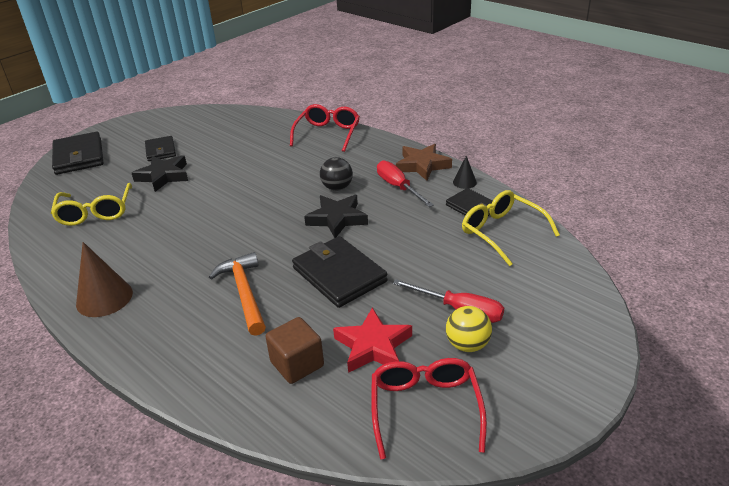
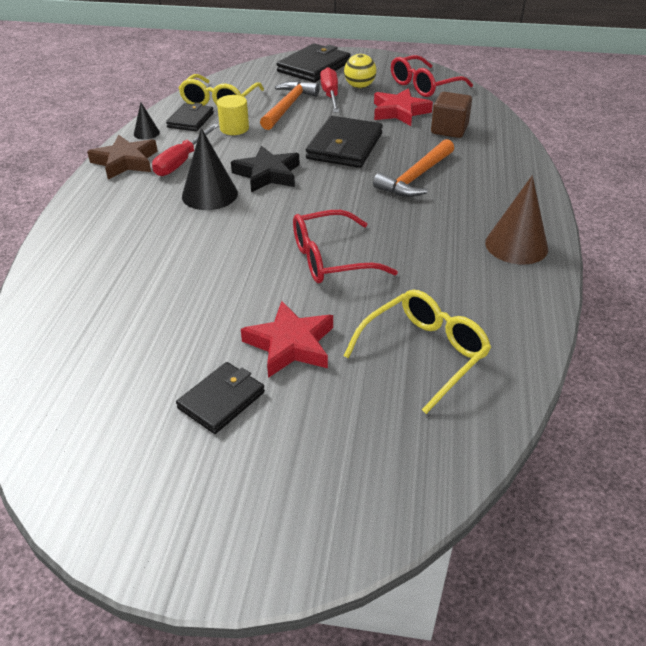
camera: 125 degrees left, 5 degrees up
(79, 156) = (317, 511): black wallet -> black wallet (314, 67)
(163, 176) = (290, 344): black star -> red star
(327, 134) = (73, 251): red glasses -> red glasses (330, 259)
(337, 188) = (209, 194): black ball -> black cone
(434, 225) = (234, 128): none -> yellow cylinder
(455, 270) = (288, 106): none -> orange hammer

